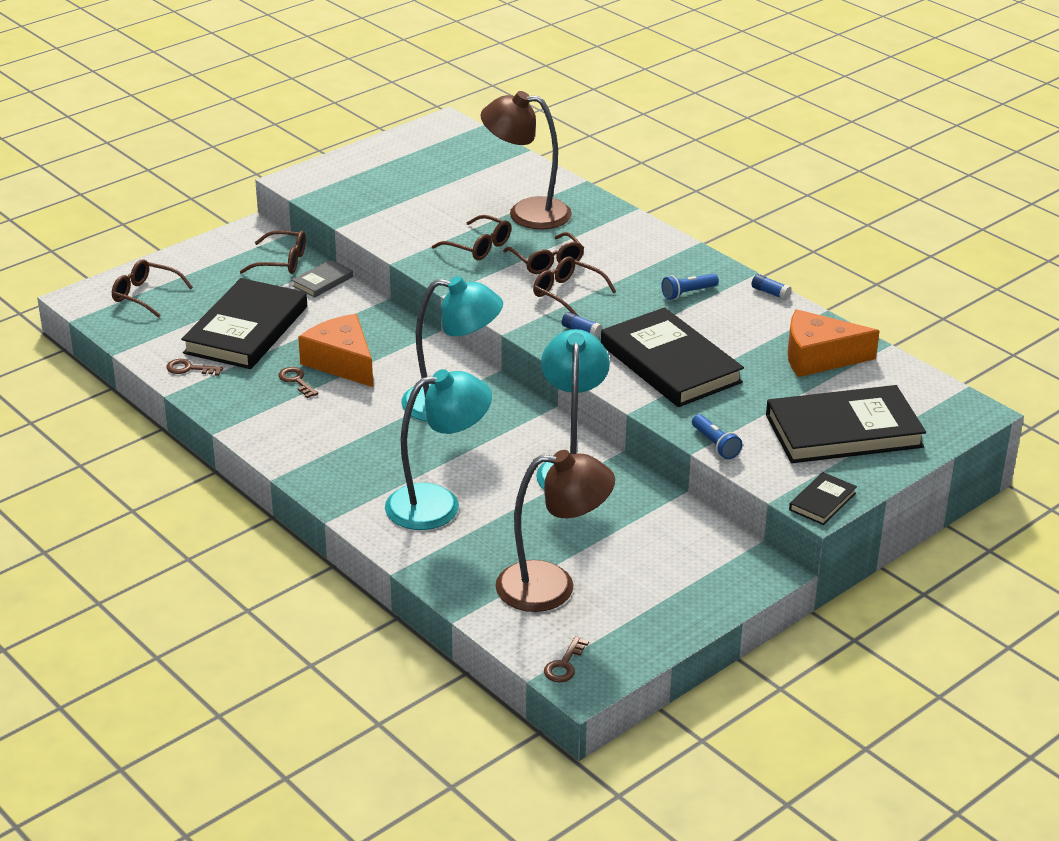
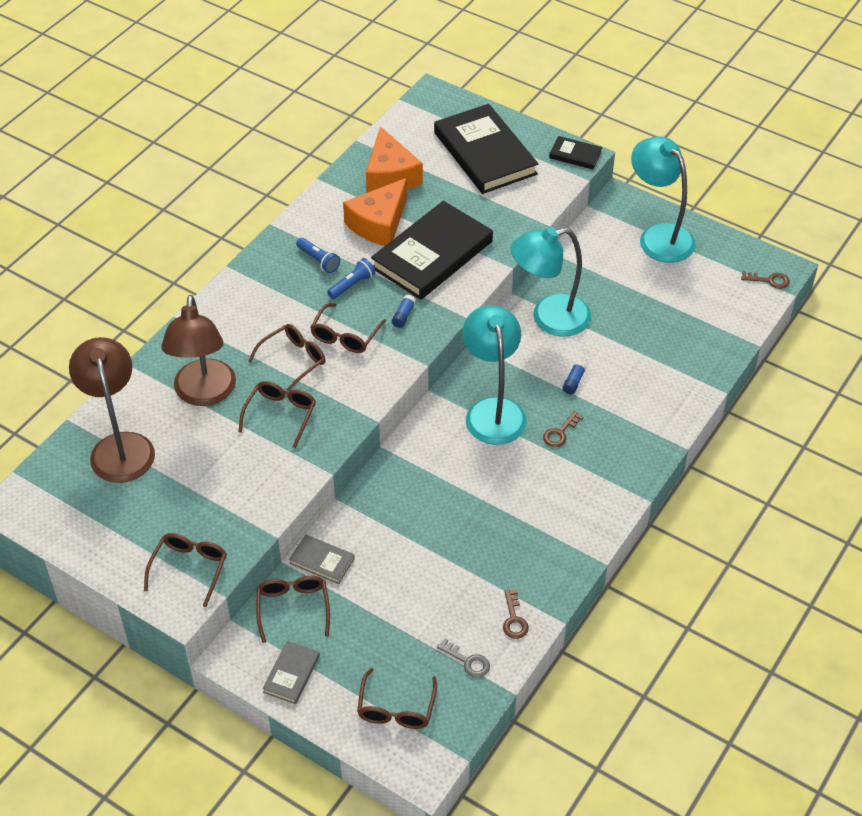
camera: 105 degrees left, 15 degrees up
(164, 337) = (467, 661): none -> grey key
(216, 253) = (291, 674): none -> grey book
(246, 330) = (431, 595): black book -> none
(296, 381) = (501, 528): brown key -> brown key (560, 433)
(329, 187) = (189, 568): none -> brown glasses
(341, 362) = (459, 504): orange cheese -> orange cheese (379, 223)
(438, 504) = (631, 386): turquoise lamp -> turquoise lamp (658, 236)
(552, 587) = (694, 302): brown lamp -> brown lamp (120, 446)
(715, 445) = (532, 215): blue flashlight -> blue flashlight (352, 285)
(770, 293) = (301, 212): blue glue stick -> blue glue stick (573, 382)

